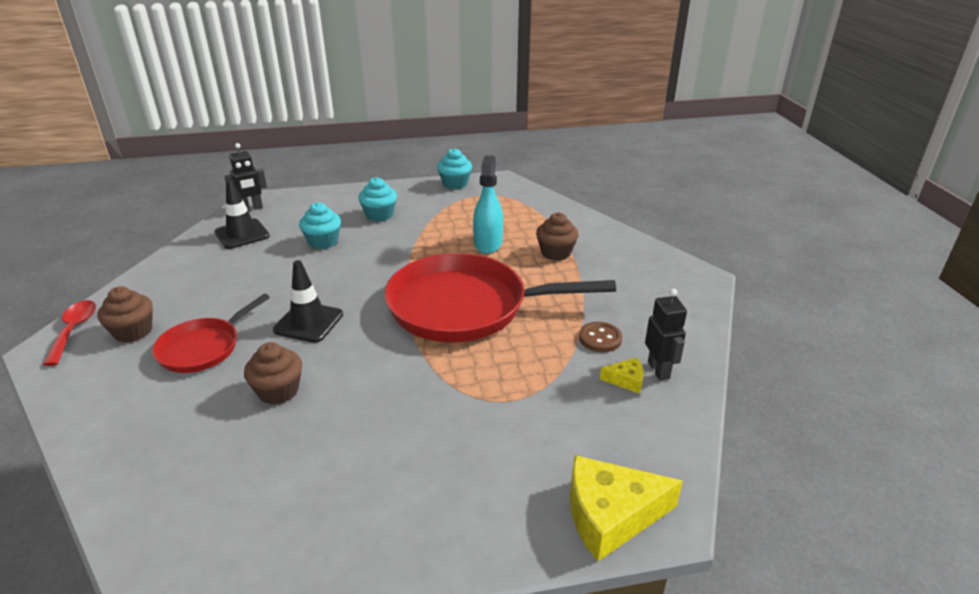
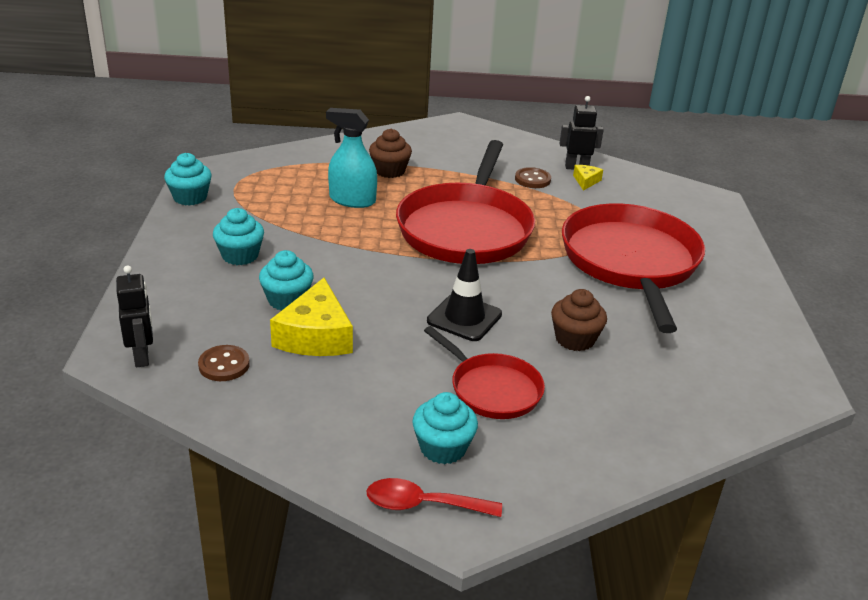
camera: 80 degrees left, 0 degrees up
(133, 331) = (443, 448): brown cupcake -> turquoise cupcake
(242, 234) = (224, 365): black traffic cone -> brown button
(440, 427) = (630, 262): none -> red pan
(610, 515) = (715, 214): yellow cheese -> yellow cheese (316, 335)

